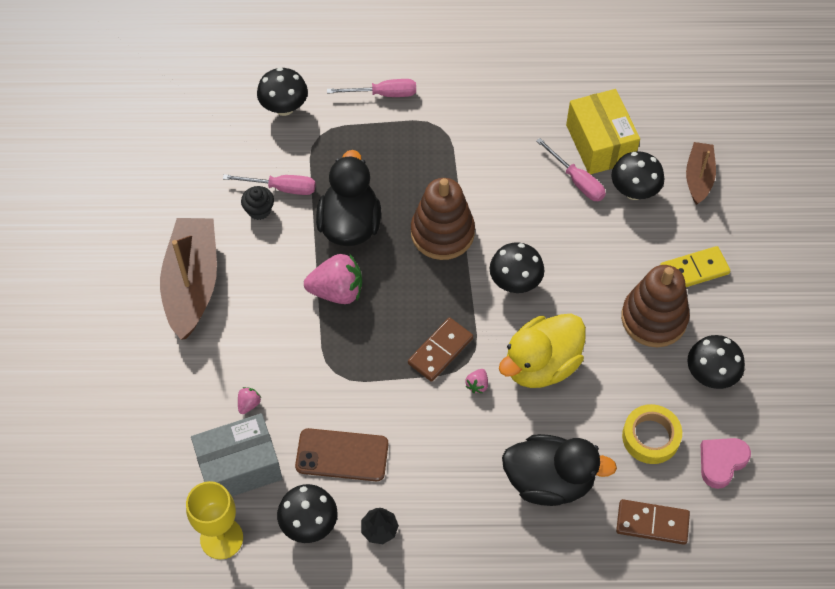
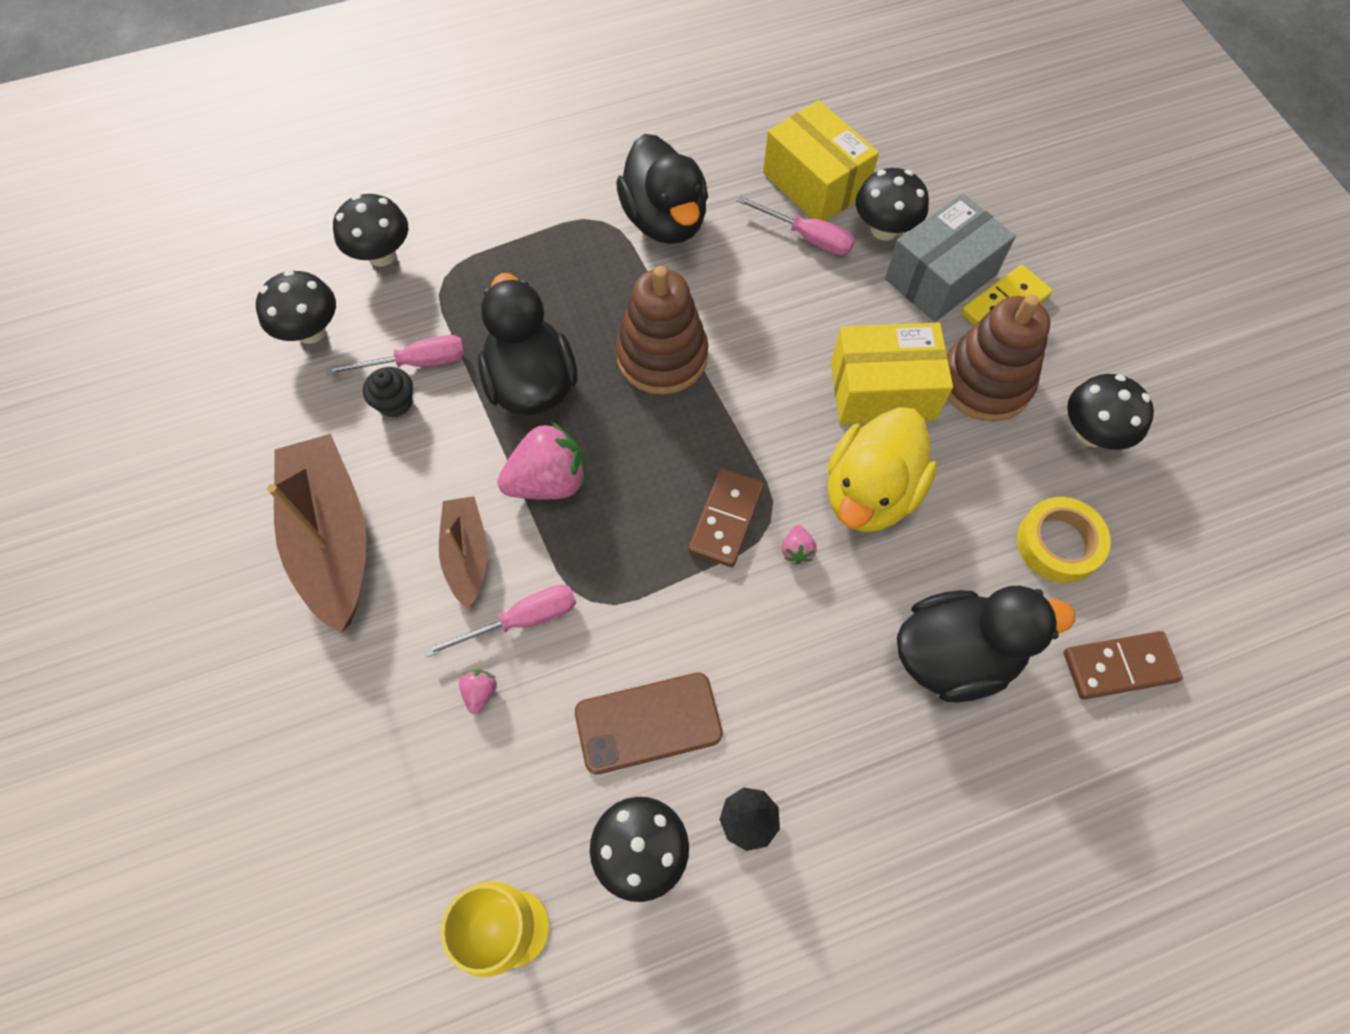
camera: 20 degrees left, 5 degrees up
(239, 467) = (500, 798): grey box -> grey box (940, 277)
(383, 94) = (510, 200): pink screwdriver -> pink screwdriver (521, 620)
(483, 139) = (665, 220): none -> black duck
(515, 282) = (786, 392): black mushroom -> black mushroom (311, 331)
(580, 302) = (882, 391): none -> yellow box
(698, 177) = (954, 190): brown boat -> brown boat (467, 555)
(721, 462) = (1164, 547): pink heart -> none

